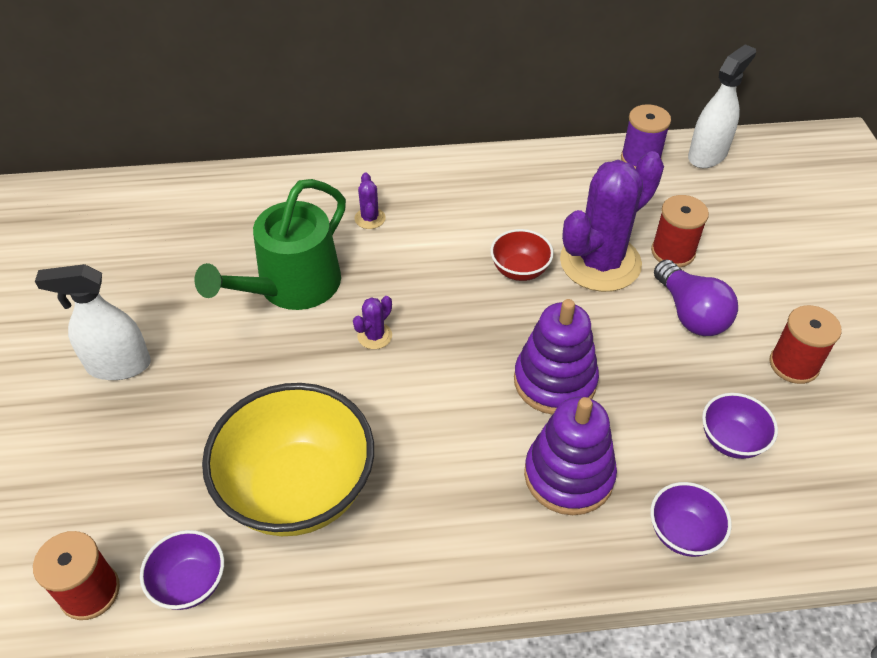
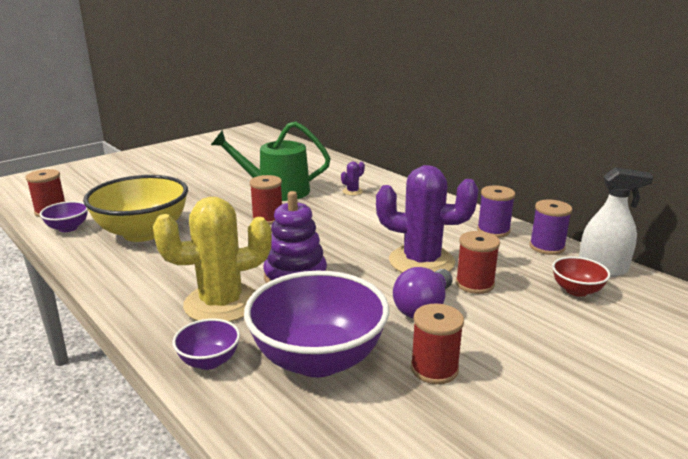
camera: 55 degrees right, 25 degrees down
(118, 365) = (183, 176): white spray bottle -> none
(374, 336) = (267, 218): purple cactus -> red spool
(519, 270) = (374, 239): red bowl -> red bowl (576, 290)
(568, 475) = (221, 303): purple stacking toy -> yellow cactus
(576, 171) = (493, 230): none -> purple spool
(731, 440) = (318, 359): purple bowl -> purple bowl, size x2.14

